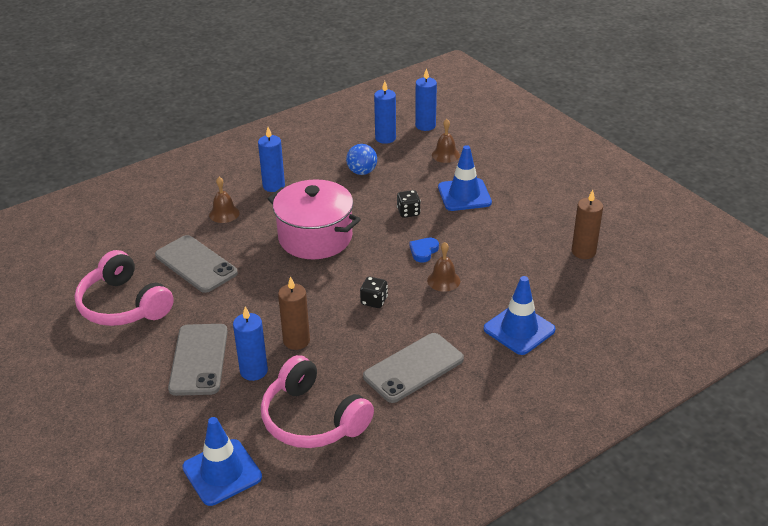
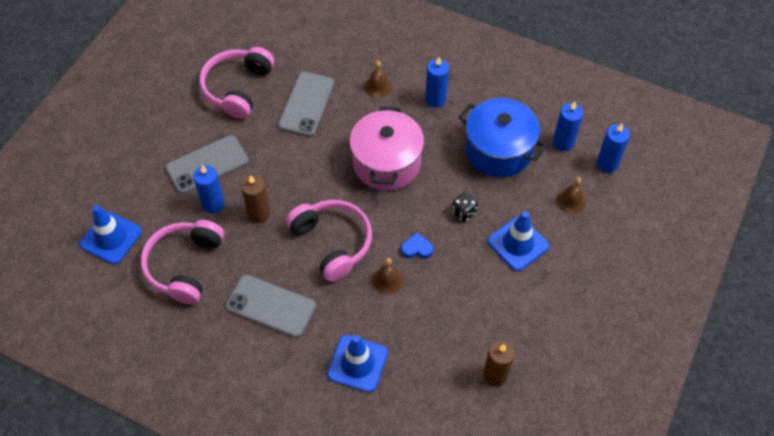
camera: 60 degrees right, 20 degrees up
(362, 172) = (498, 150): blue ball -> blue pot
(374, 301) = (332, 242): black dice -> pink headphones

